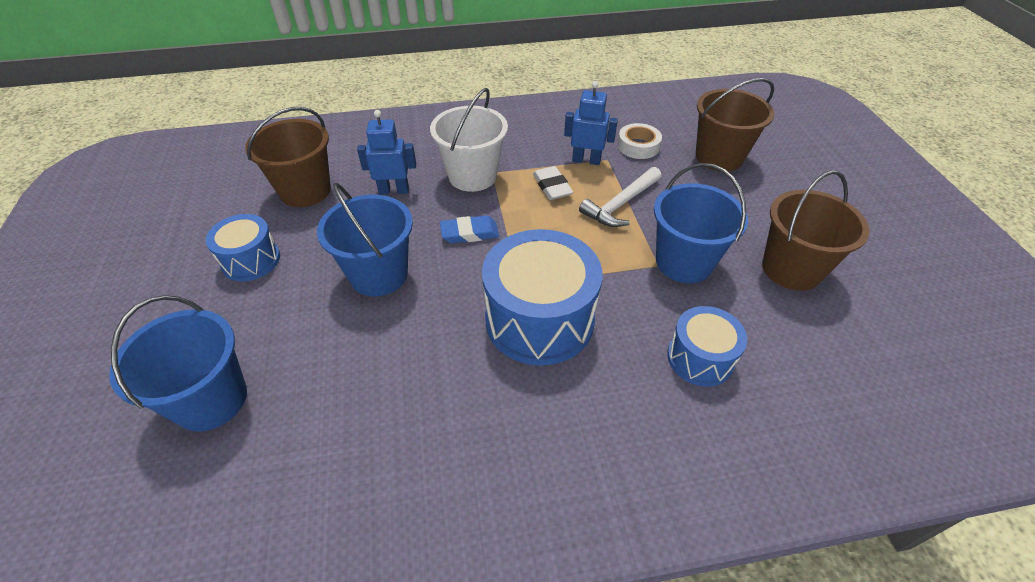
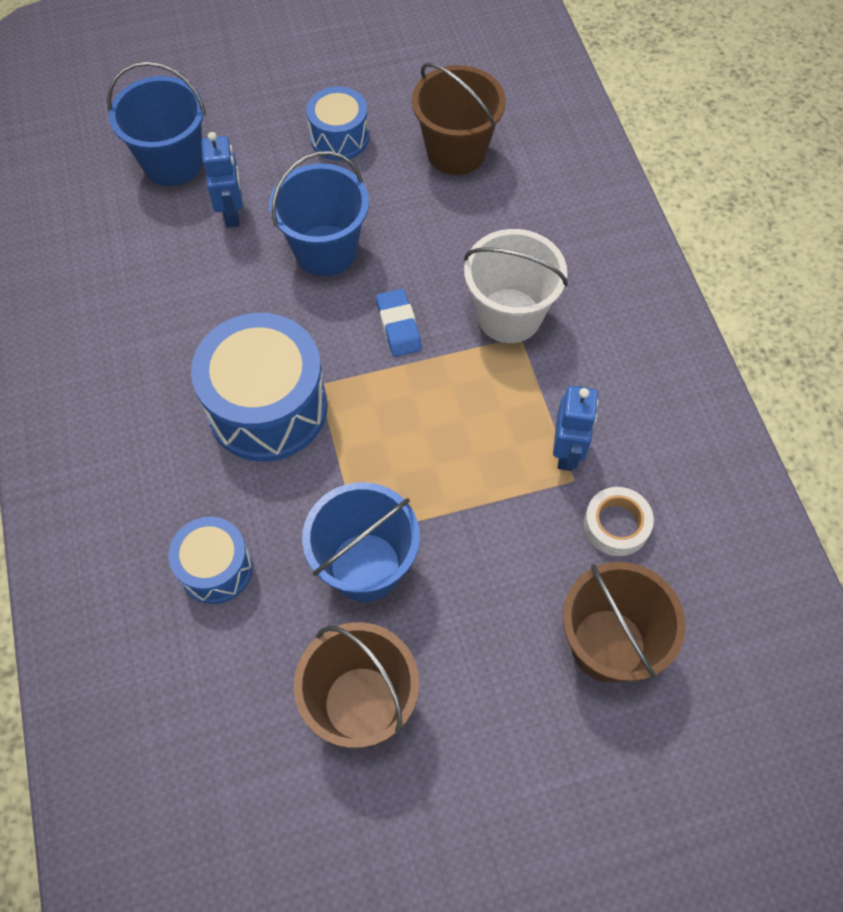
camera: 85 degrees right, 15 degrees up
(394, 190) = (468, 236): blue robot -> blue robot (232, 213)
(552, 186) = (500, 410): white eraser -> none
(620, 204) = (472, 495): white hammer -> none

